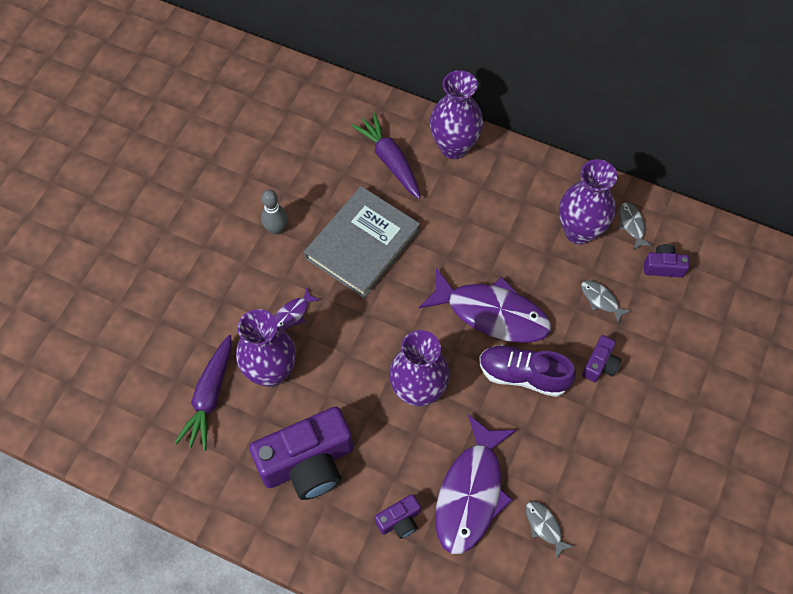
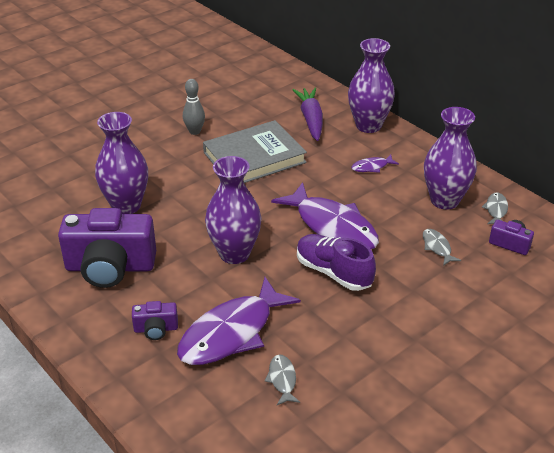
camera: 25 degrees right, 25 degrees down
(209, 397) = (68, 205): purple carrot -> none
(292, 314) = (169, 179): purple fish -> purple fish (372, 167)
(600, 365) = (409, 288): purple camera -> none

